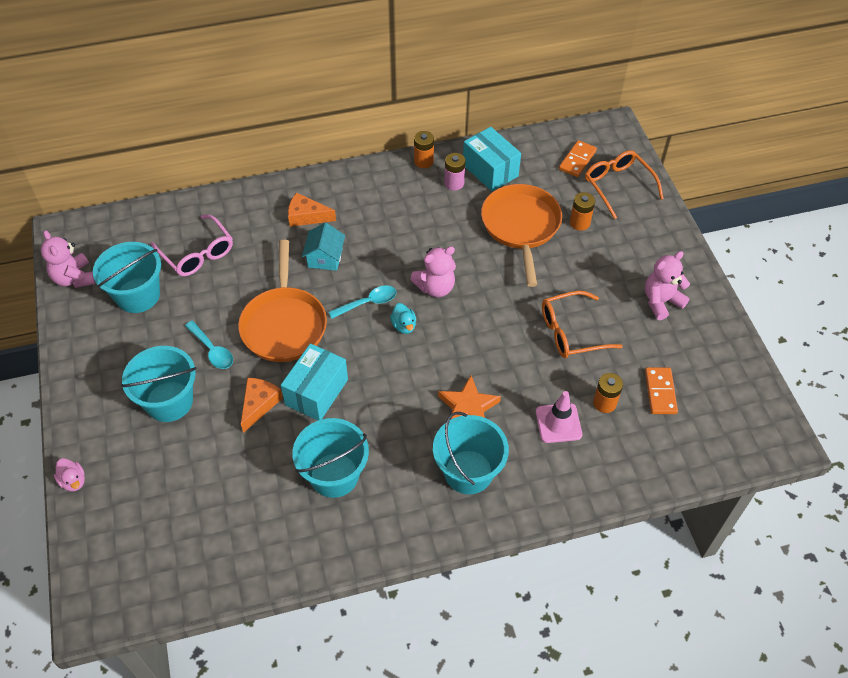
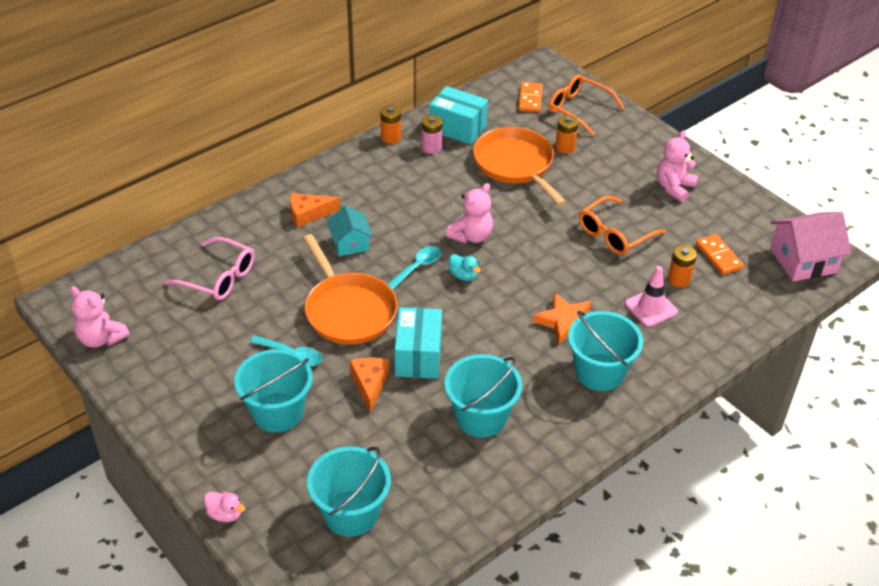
camera: 25 degrees left, 10 degrees down
(138, 295) = (181, 332): turquoise bucket -> turquoise bucket (351, 513)
(745, 428) = (803, 260): none -> pink house

